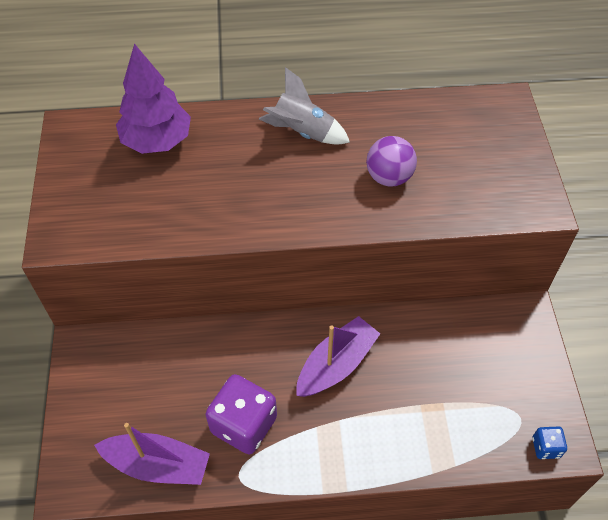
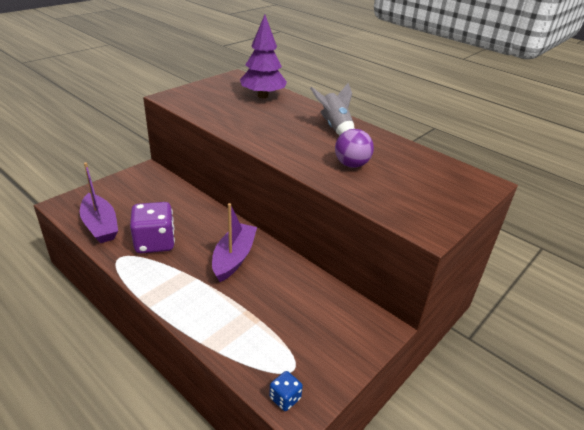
camera: 45 degrees right, 20 degrees down
(336, 364) = (234, 258): purple boat -> purple boat turned 75 degrees counterclockwise

